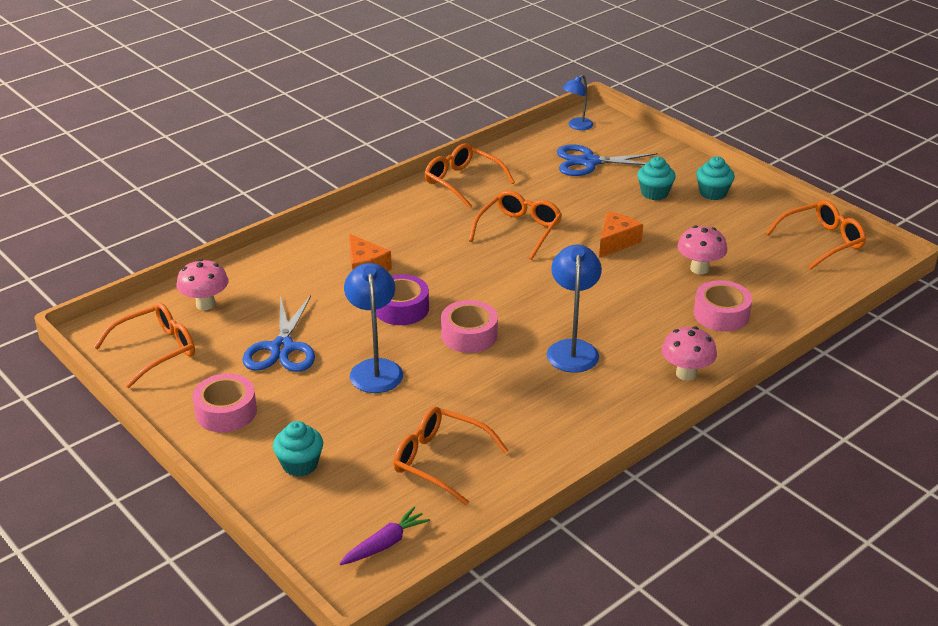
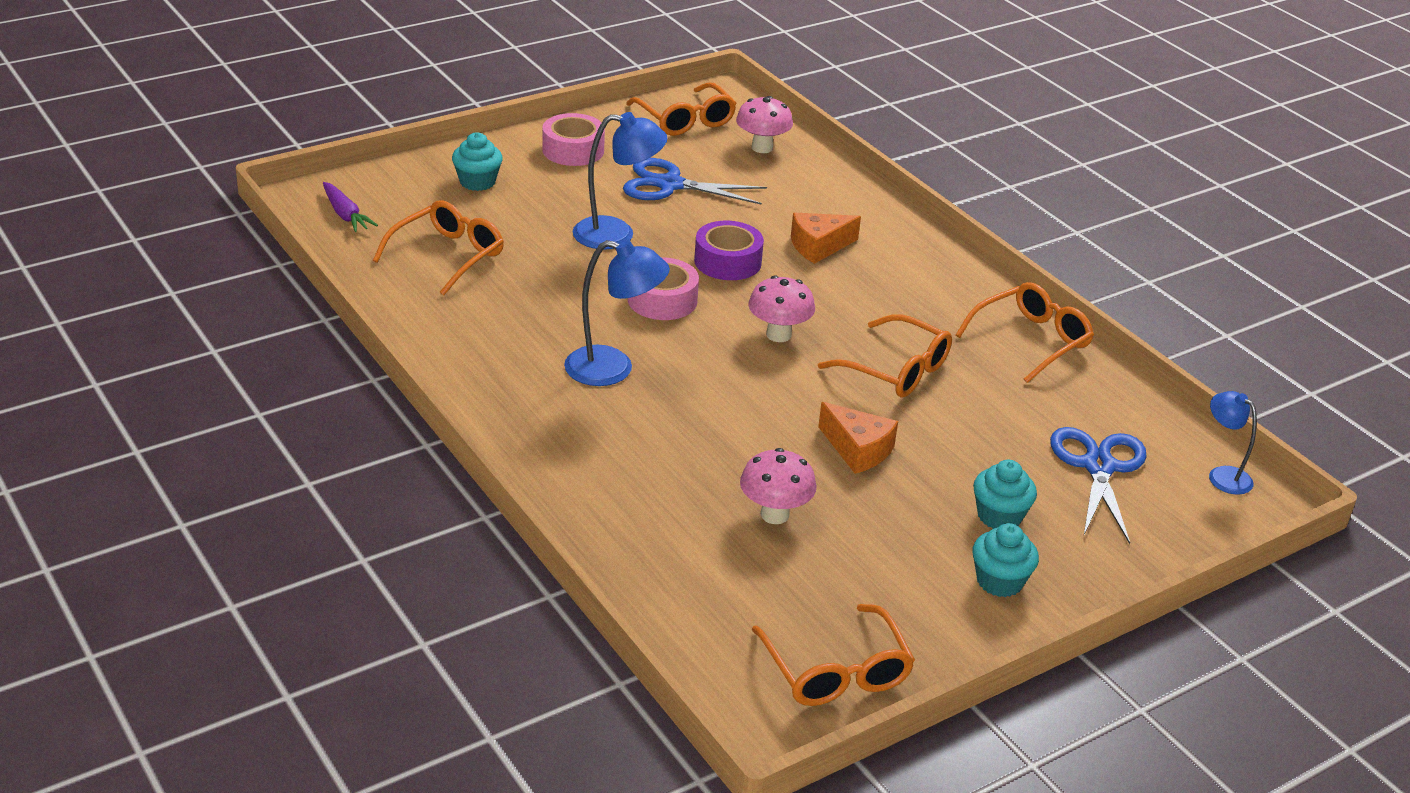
camera: 95 degrees right, 0 degrees up
(686, 374) = (534, 448): pink mushroom -> pink mushroom (778, 335)
(721, 314) = (655, 509): pink tape -> none

